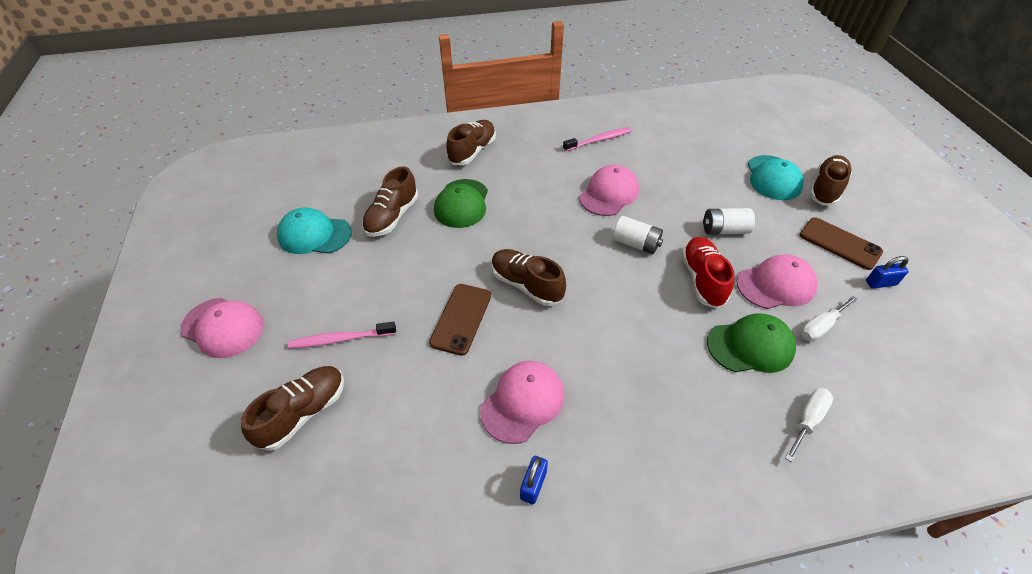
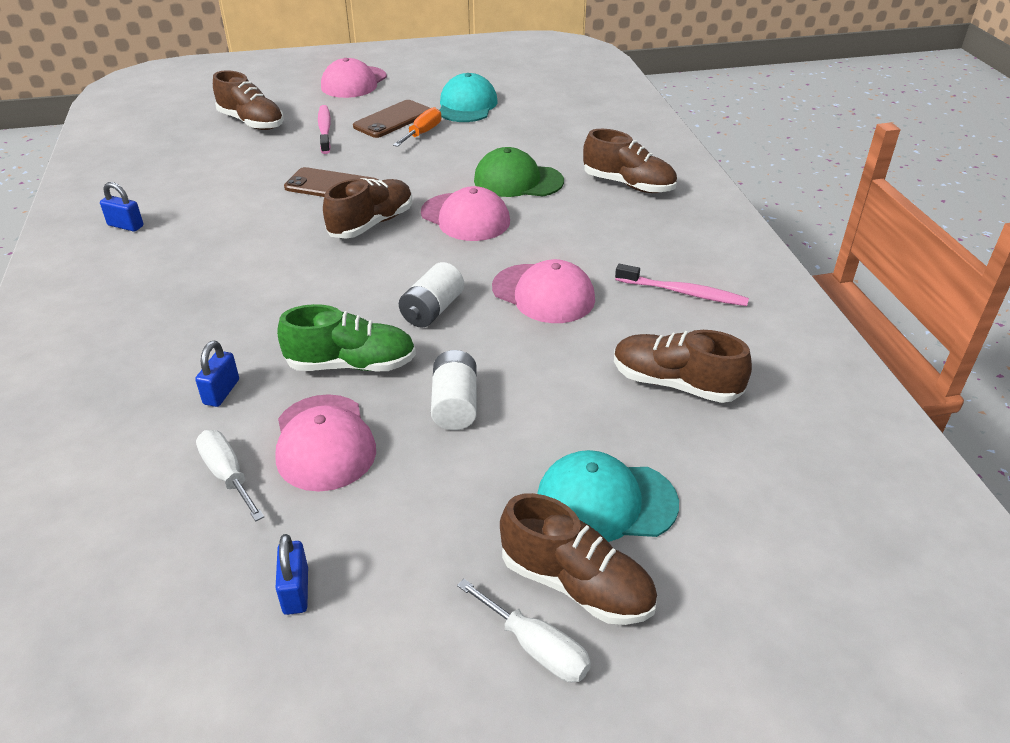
camera: 90 degrees right, 10 degrees down
(366, 263) = (422, 133): none -> orange screwdriver
(392, 217) = (494, 141): brown shoe -> brown shoe (675, 384)
(523, 402) = (214, 221): pink cap -> pink cap (465, 217)
(599, 140) = (683, 292): pink toothbrush -> pink toothbrush turned 45 degrees counterclockwise
(702, 279) = (351, 364): red shoe -> green shoe
(750, 346) = (221, 392): green cap -> blue padlock
(807, 420) = (91, 422): white screwdriver -> white screwdriver (536, 647)
(839, 243) = (407, 558): brown phone -> brown phone (393, 119)

